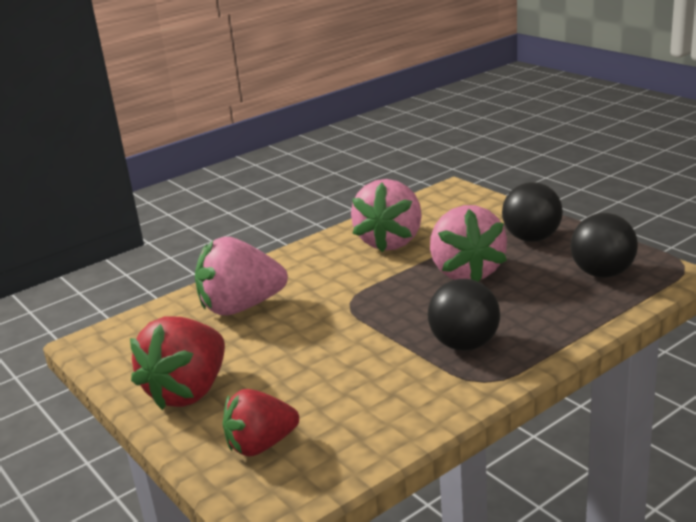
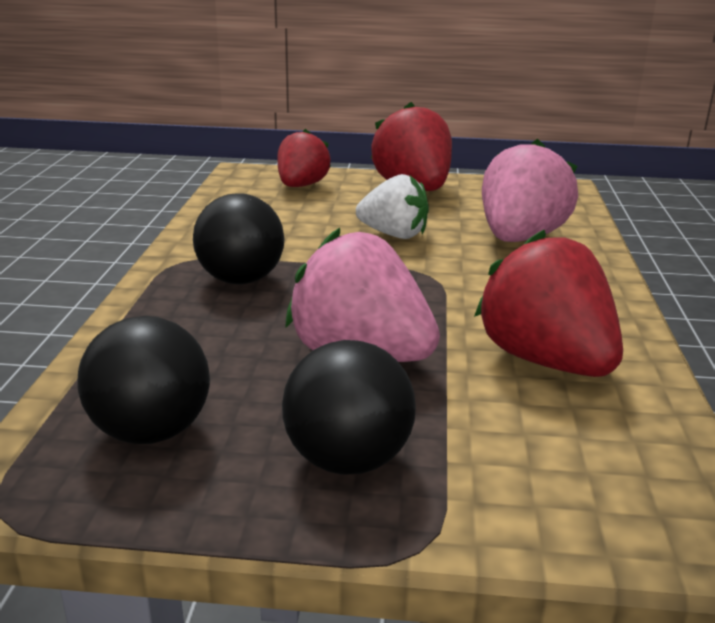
camera: 130 degrees right, 0 degrees up
(306, 344) = (394, 235): none -> white strawberry
(390, 242) = (545, 360): pink strawberry -> red strawberry

